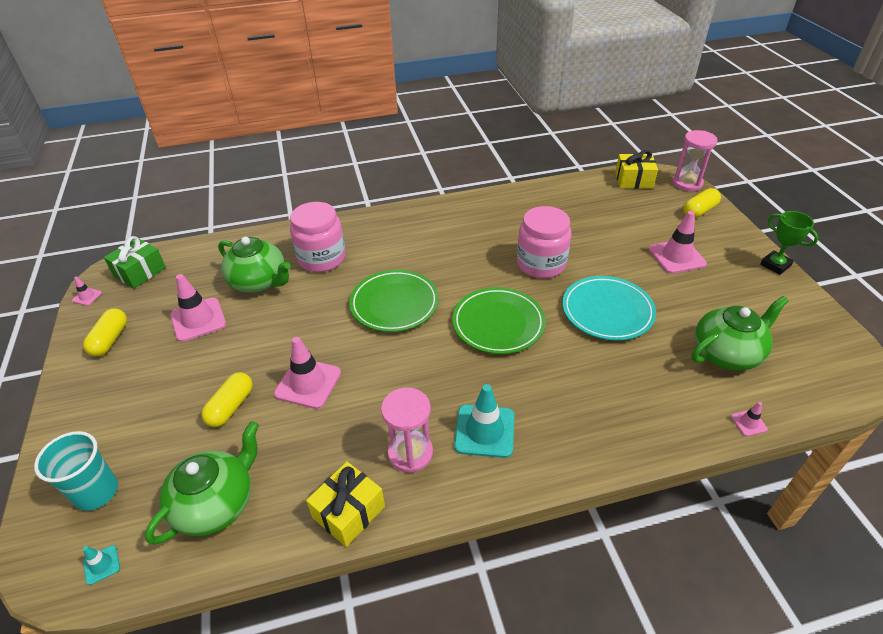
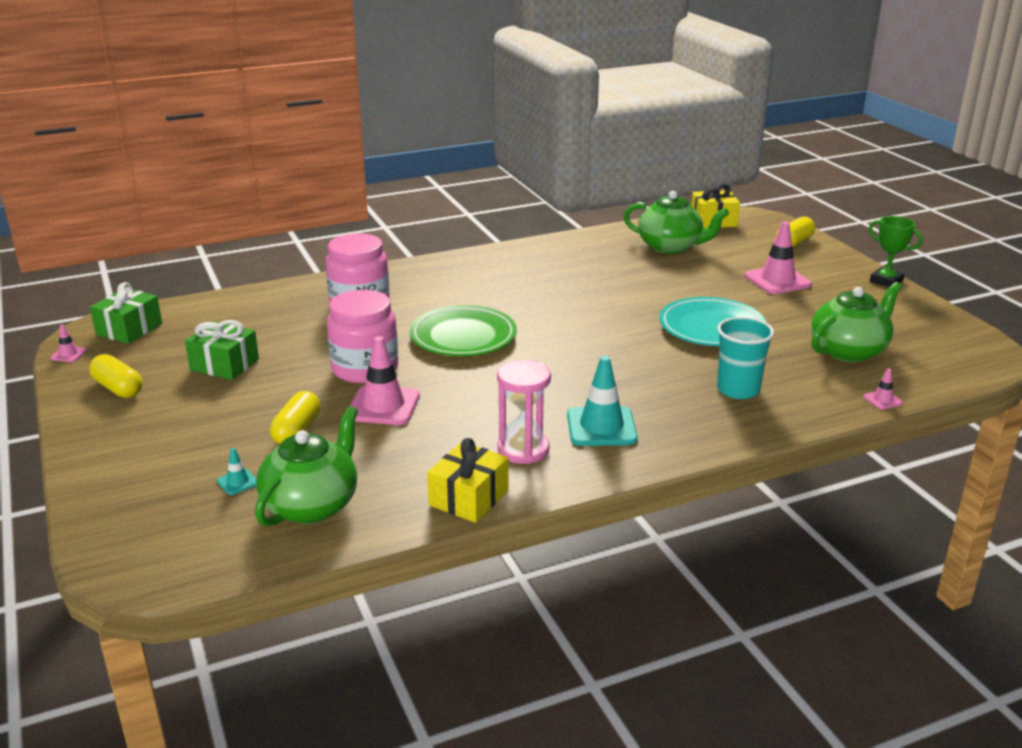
camera: 10 degrees left, 15 degrees down
(96, 492) = (161, 508): turquoise cup -> turquoise cup (738, 390)
(101, 565) = (194, 561): turquoise traffic cone -> turquoise traffic cone (238, 482)
(110, 340) = (118, 388): yellow capsule -> yellow capsule turned 45 degrees counterclockwise
(198, 320) = (224, 364): pink traffic cone -> green gift
(259, 282) = (289, 329): green teapot -> green teapot (670, 247)
(498, 324) = (590, 345): green plate -> none
(541, 264) = (625, 294): pink jar -> pink jar (365, 369)
(687, 183) = (775, 221): pink hourglass -> none

